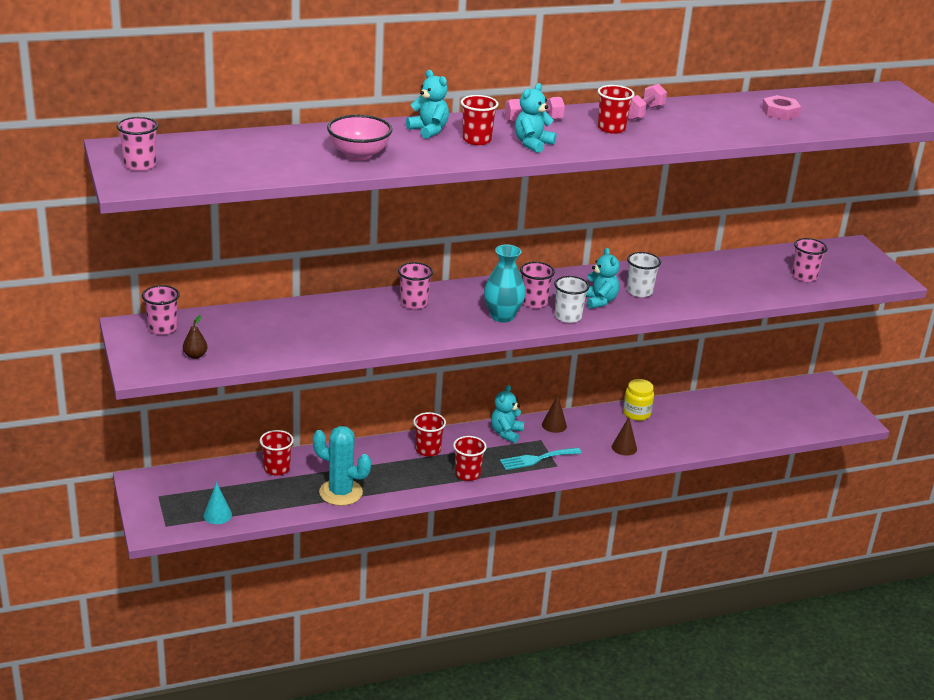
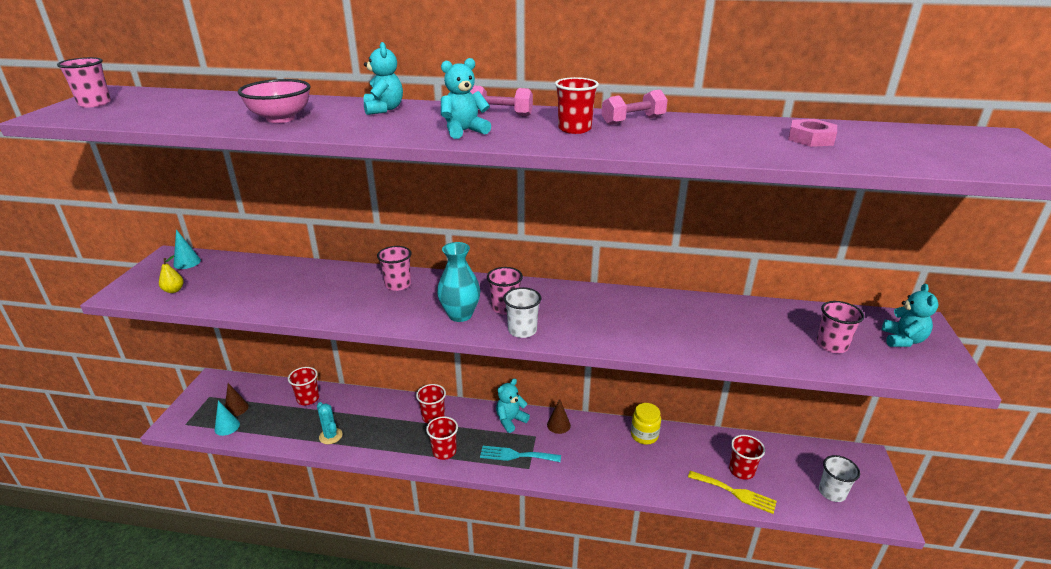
camera: 30 degrees right, 0 degrees up
(162, 328) = (187, 262): pink cup -> turquoise cone
(195, 355) = (174, 290): brown pear -> yellow pear
(340, 492) = (330, 436): turquoise cactus -> turquoise cactus, size x0.59
(476, 140) = (414, 121): red cup -> red cup (741, 470)
(599, 301) = (570, 321): turquoise teddy bear -> turquoise teddy bear (902, 340)
(624, 447) = (606, 469): brown cone -> brown cone (236, 408)
(639, 291) = (622, 320): white cup -> white cup (832, 492)
(739, 436) = (735, 492): none -> yellow fork

